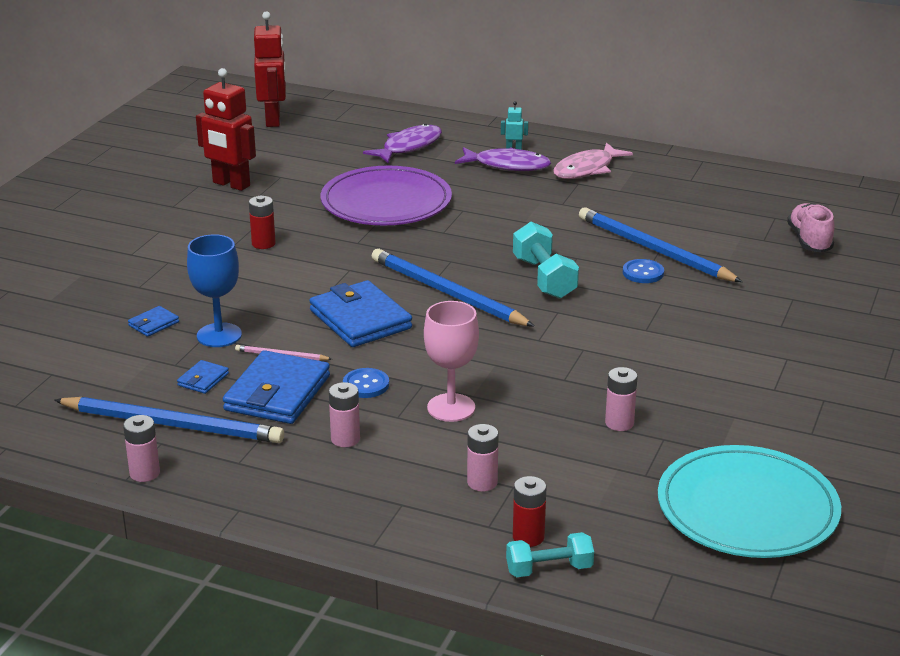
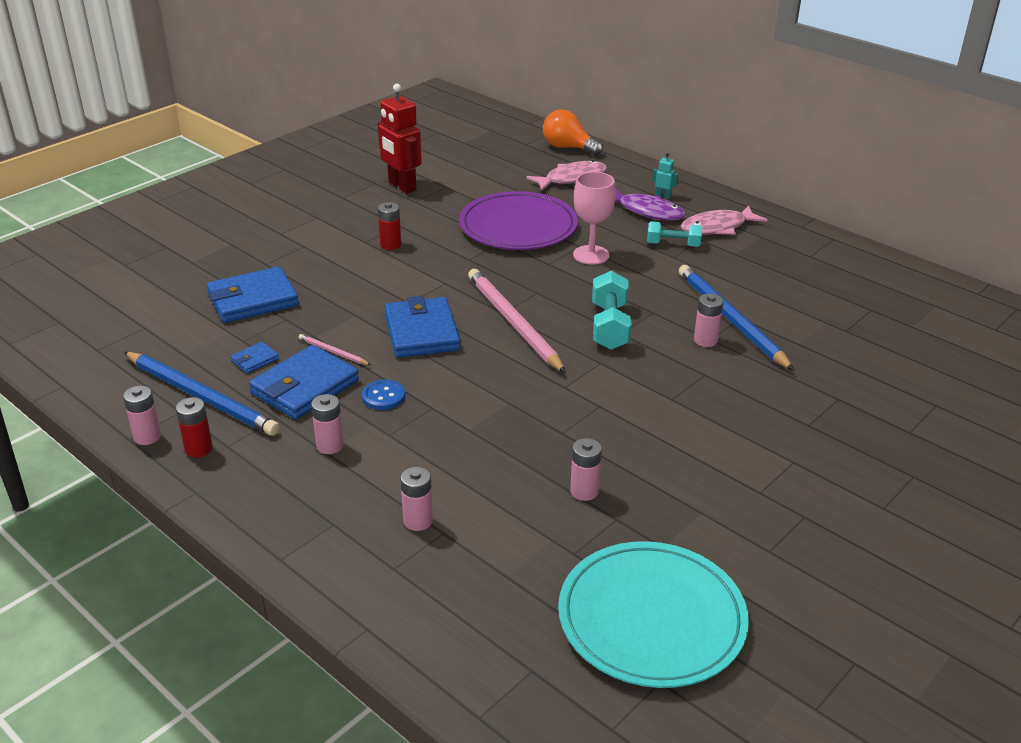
camera: 20 degrees right, 5 degrees up
(153, 324) = (253, 300): blue wallet -> blue wallet, size x2.19
(219, 335) = (296, 321): blue goblet -> none
(273, 120) = (475, 136): red robot -> none
(383, 117) = (568, 148): none -> orange light bulb
(409, 147) = (572, 179): purple fish -> pink fish
(447, 293) = (513, 322): blue pencil -> pink pencil
(451, 408) = (441, 437): pink goblet -> pink goblet (591, 255)
(528, 537) = (421, 590): red battery -> red battery (198, 449)
(549, 569) = (418, 630): turquoise dumbbell -> turquoise dumbbell (673, 244)
(643, 273) = (705, 340): blue button -> pink battery
(809, 241) = (892, 341): pink shoe -> none

